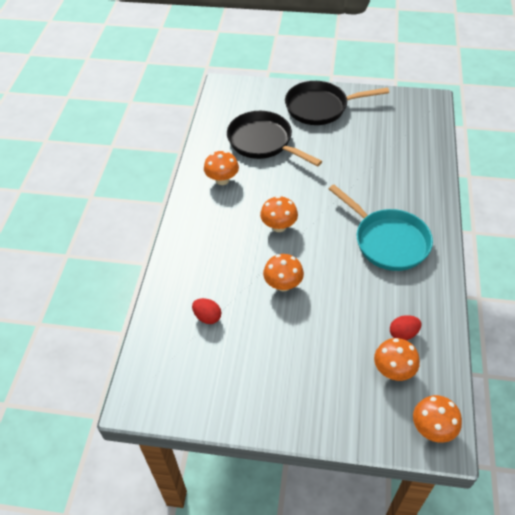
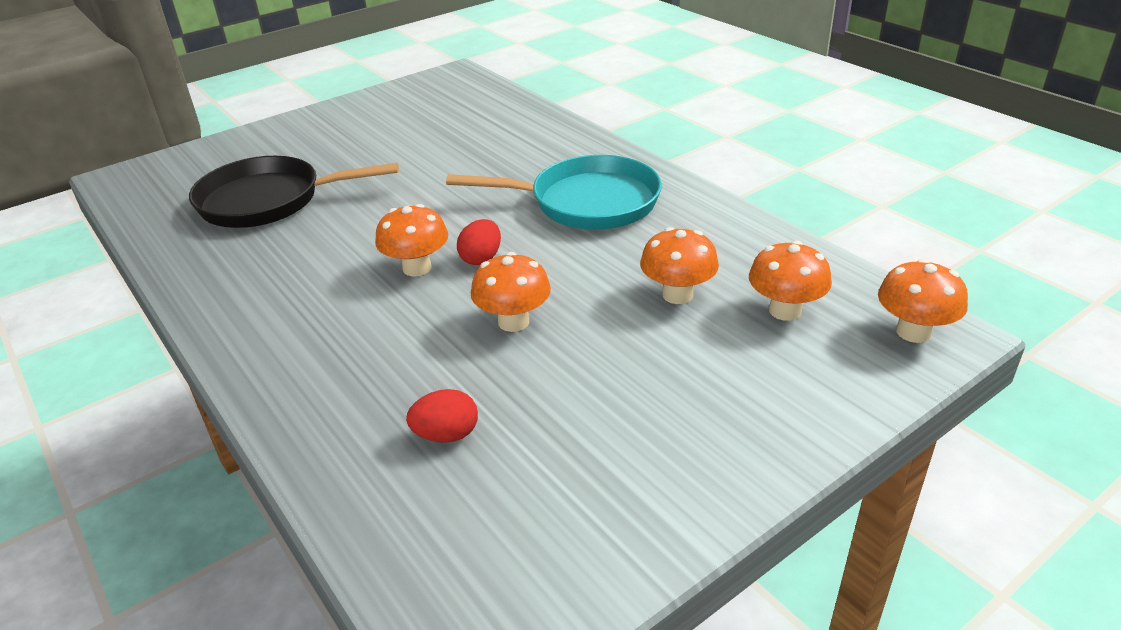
camera: 45 degrees left, 15 degrees down
(222, 180) = (251, 269): orange mushroom -> orange mushroom (677, 295)
(320, 107) = (313, 135): black pan -> none
(403, 334) = (738, 270): red egg -> red egg (481, 258)

